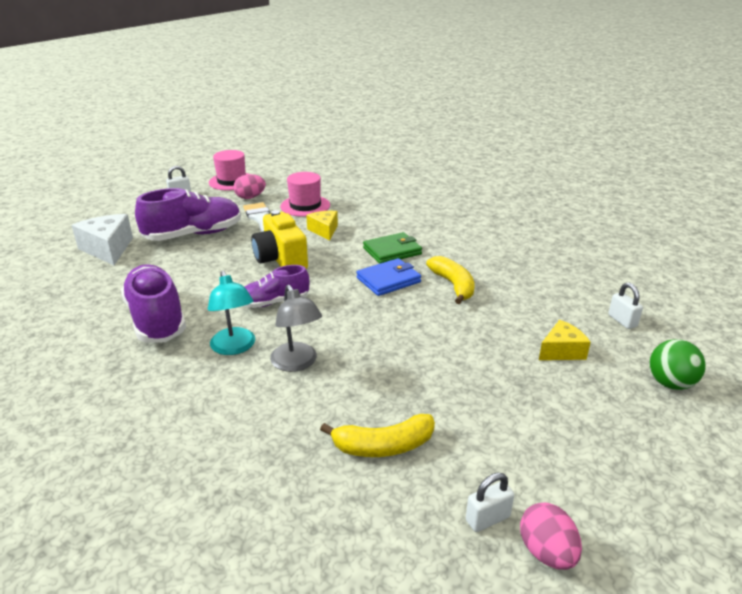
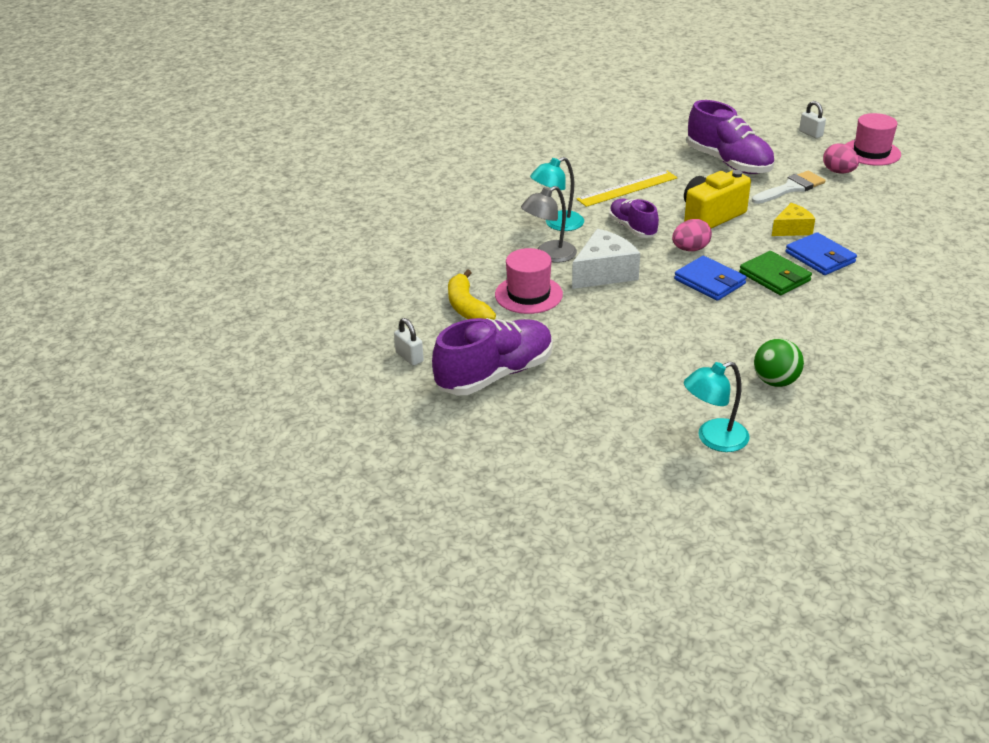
camera: 80 degrees right, 5 degrees up
(108, 249) = (673, 132): white cheese -> white cheese (604, 273)
(156, 319) = (579, 183): purple shoe -> purple shoe (495, 375)
(195, 292) = (627, 188): none -> yellow ruler
(305, 206) = (845, 207): pink hat -> pink hat (528, 294)
(372, 229) = (820, 257): none -> blue wallet
(453, 285) = (723, 322): yellow banana -> none
(546, 552) = (386, 383): pink egg -> pink egg (690, 249)
(561, 351) = (632, 394): yellow cheese -> none
(622, 321) = (713, 439): white padlock -> turquoise lamp
(670, 383) = (607, 463): green ball -> green ball (775, 381)

